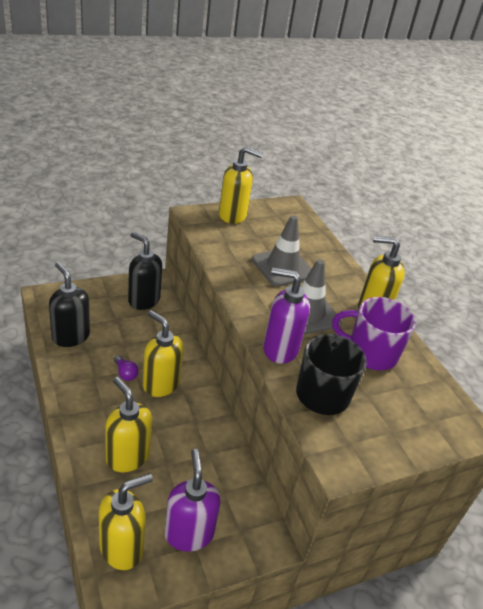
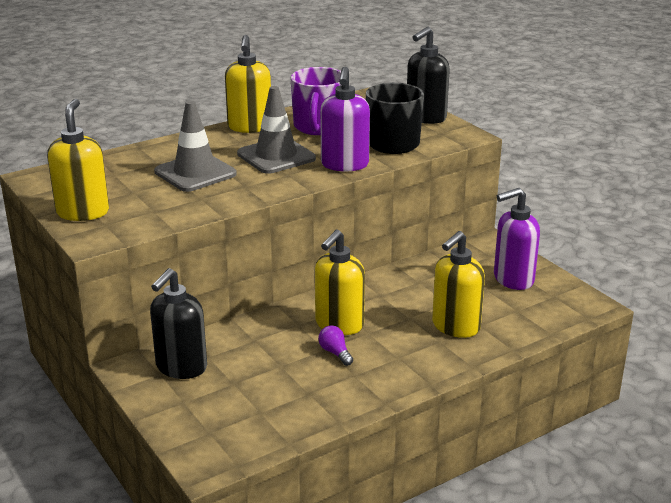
camera: 95 degrees left, 10 degrees down
(70, 336) = (289, 413): black soap dispenser -> black soap dispenser (425, 118)
(122, 548) = (554, 310): yellow soap dispenser -> none
(125, 373) = (335, 353): purple light bulb -> purple light bulb turned 75 degrees counterclockwise

